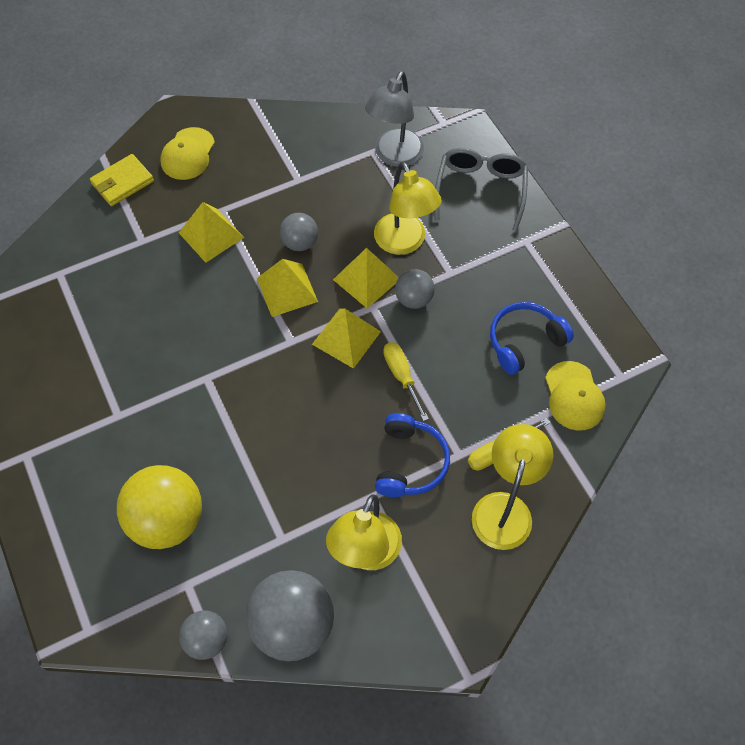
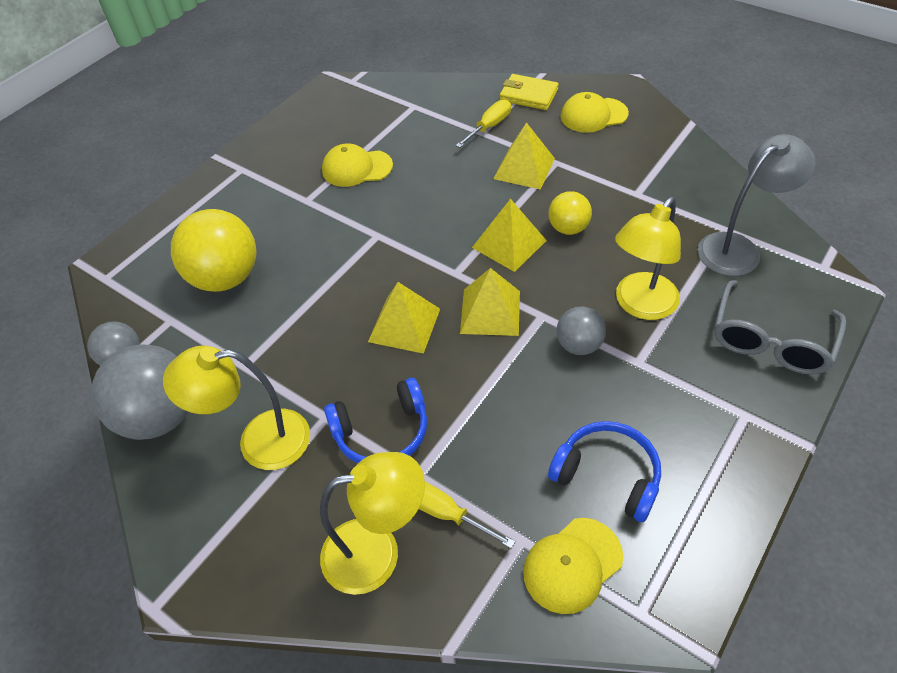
camera: 65 degrees right, 10 degrees down
(107, 357) = (357, 168): none -> yellow cap
(300, 243) = (568, 228): grey ball -> yellow ball
(367, 279) = (570, 296): yellow pyramid -> yellow pyramid (404, 325)
(394, 156) = (738, 248): grey lamp -> grey lamp turned 150 degrees clockwise
(402, 376) = (478, 378): yellow screwdriver -> yellow screwdriver (489, 127)
(480, 190) = (770, 340): grey glasses -> grey glasses turned 135 degrees clockwise

